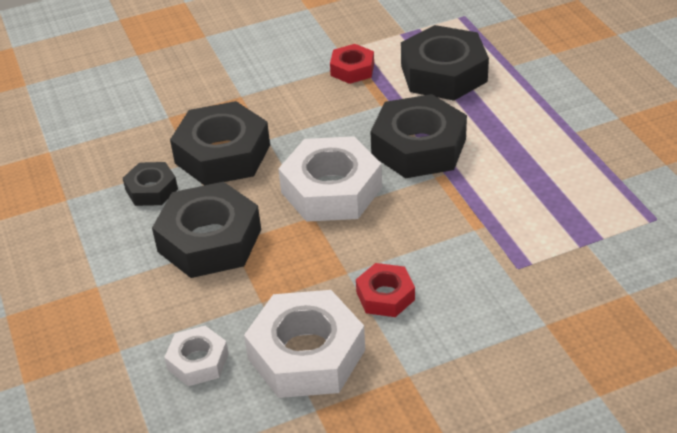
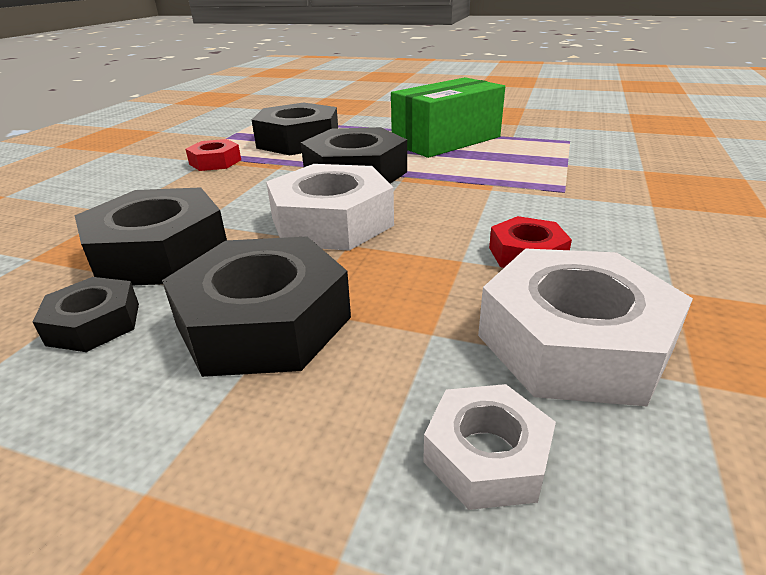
camera: 50 degrees left, 10 degrees down
(553, 148) = (446, 140): none -> green box

